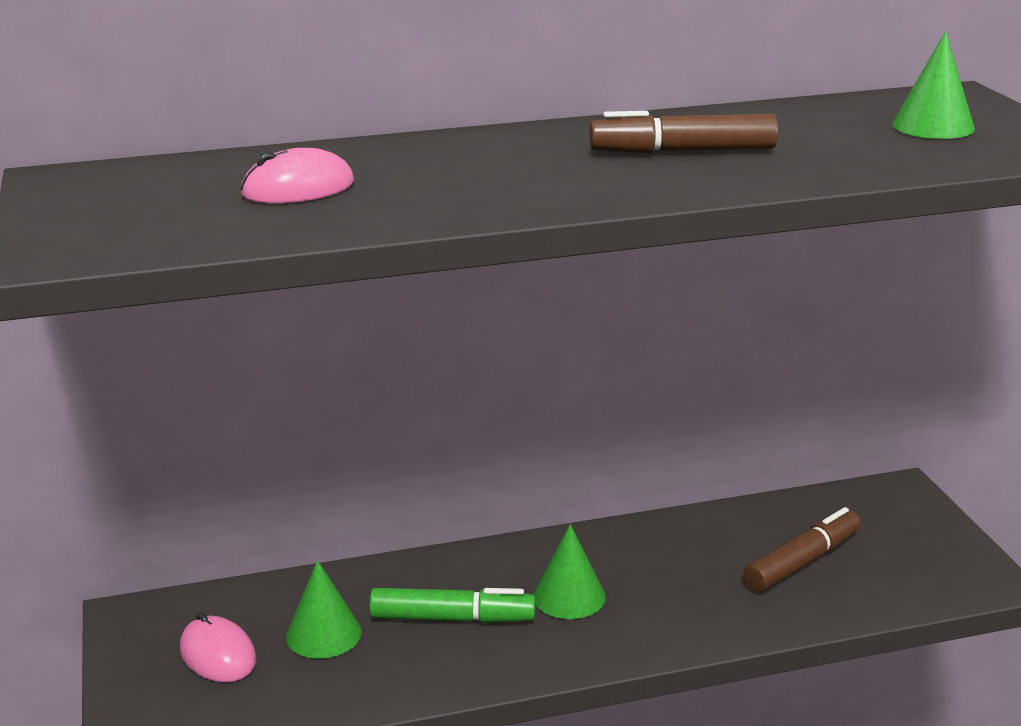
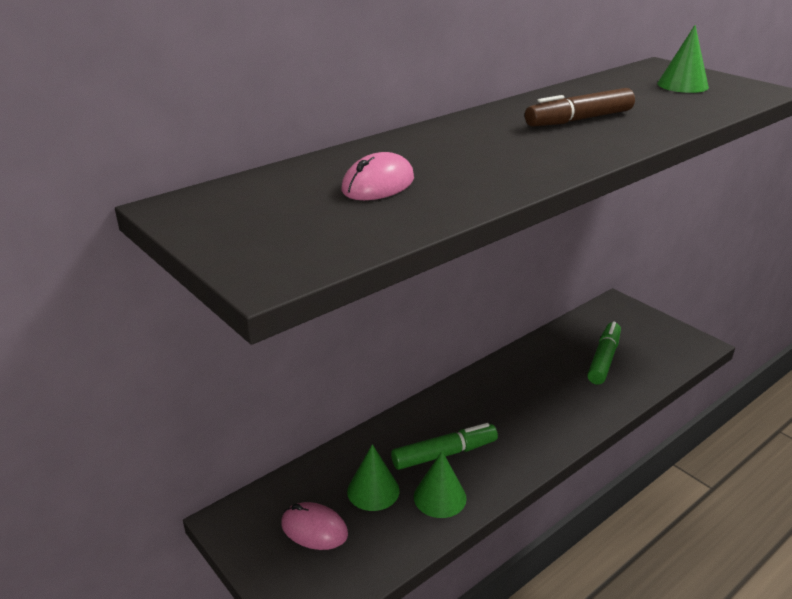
camera: 25 degrees left, 5 degrees up
(569, 596) = (500, 418): green cone -> green cone (440, 497)
(802, 562) = (603, 359): brown marker -> green marker

